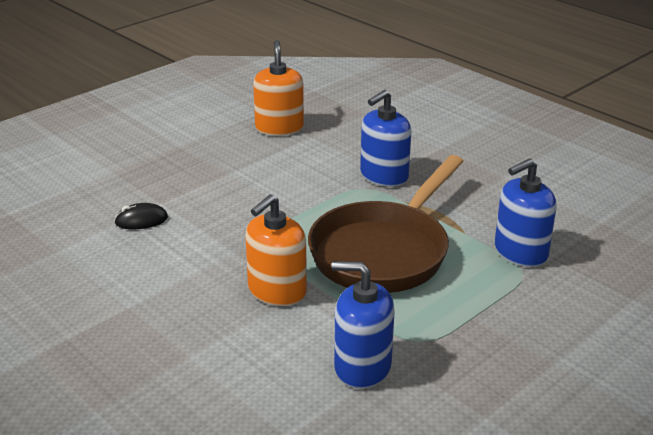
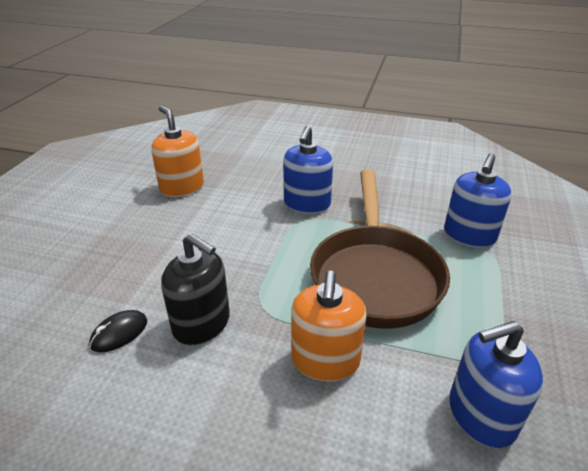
camera: 30 degrees left, 5 degrees up
(205, 235) = (201, 324): none -> black soap dispenser

